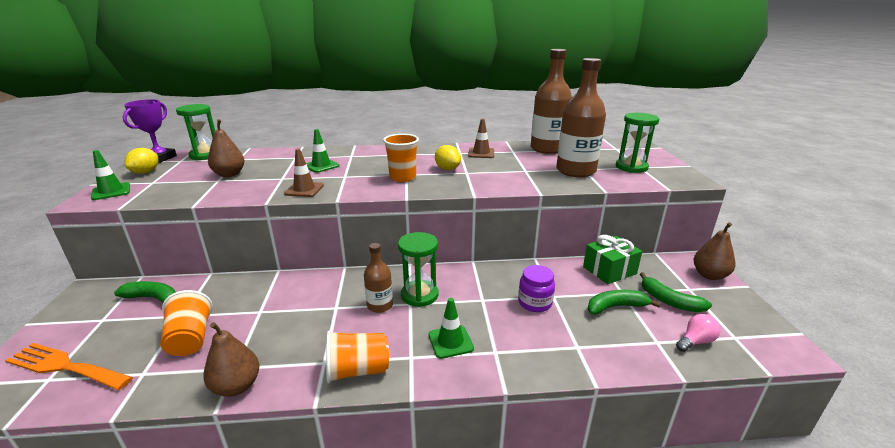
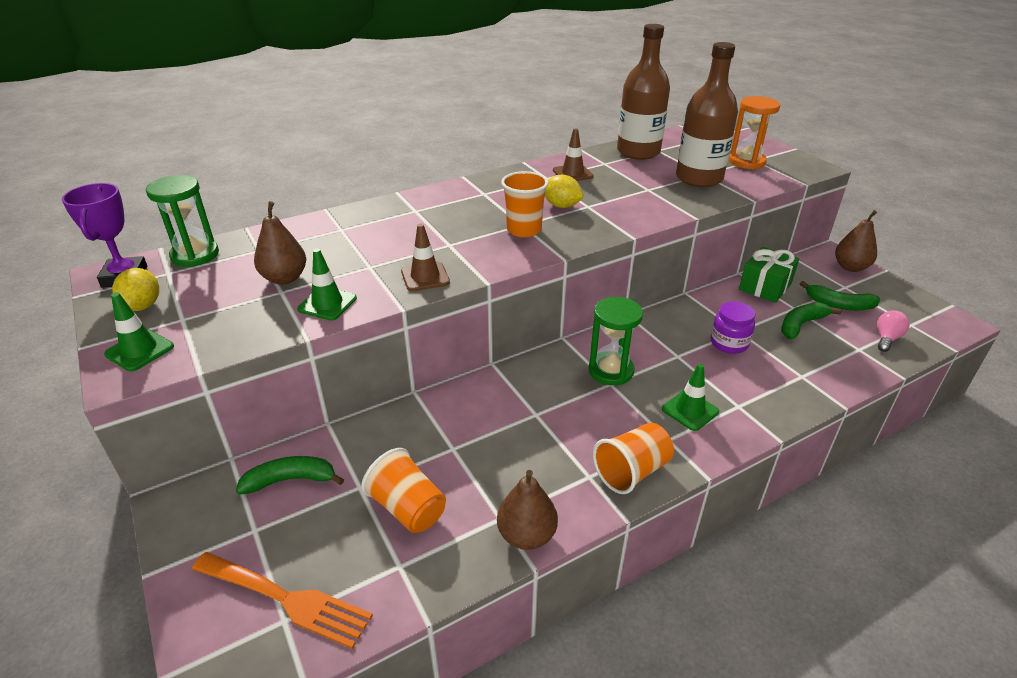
camera: 25 degrees left, 10 degrees up
(65, 367) = (287, 599): orange fork -> orange fork turned 150 degrees counterclockwise
(321, 166) = (397, 235): green traffic cone -> green traffic cone (327, 304)
(380, 305) = (581, 396): brown bottle -> none
(631, 167) = (746, 162): green hourglass -> orange hourglass

